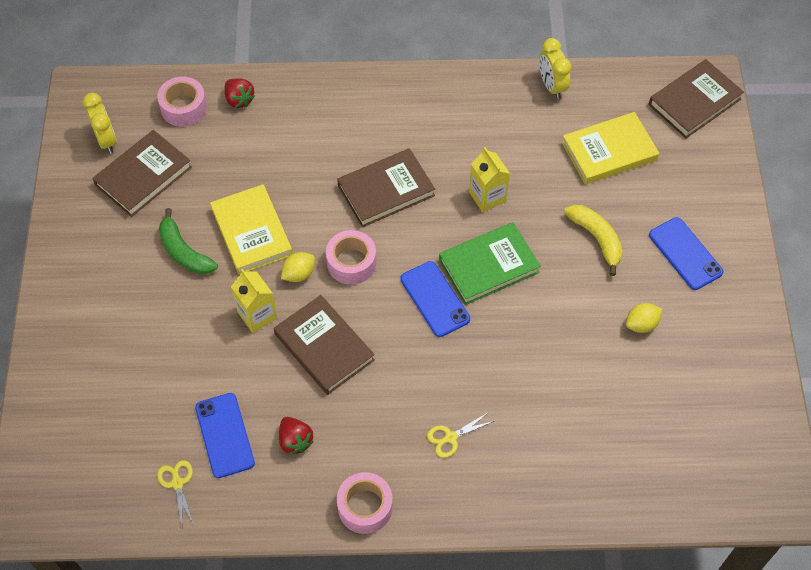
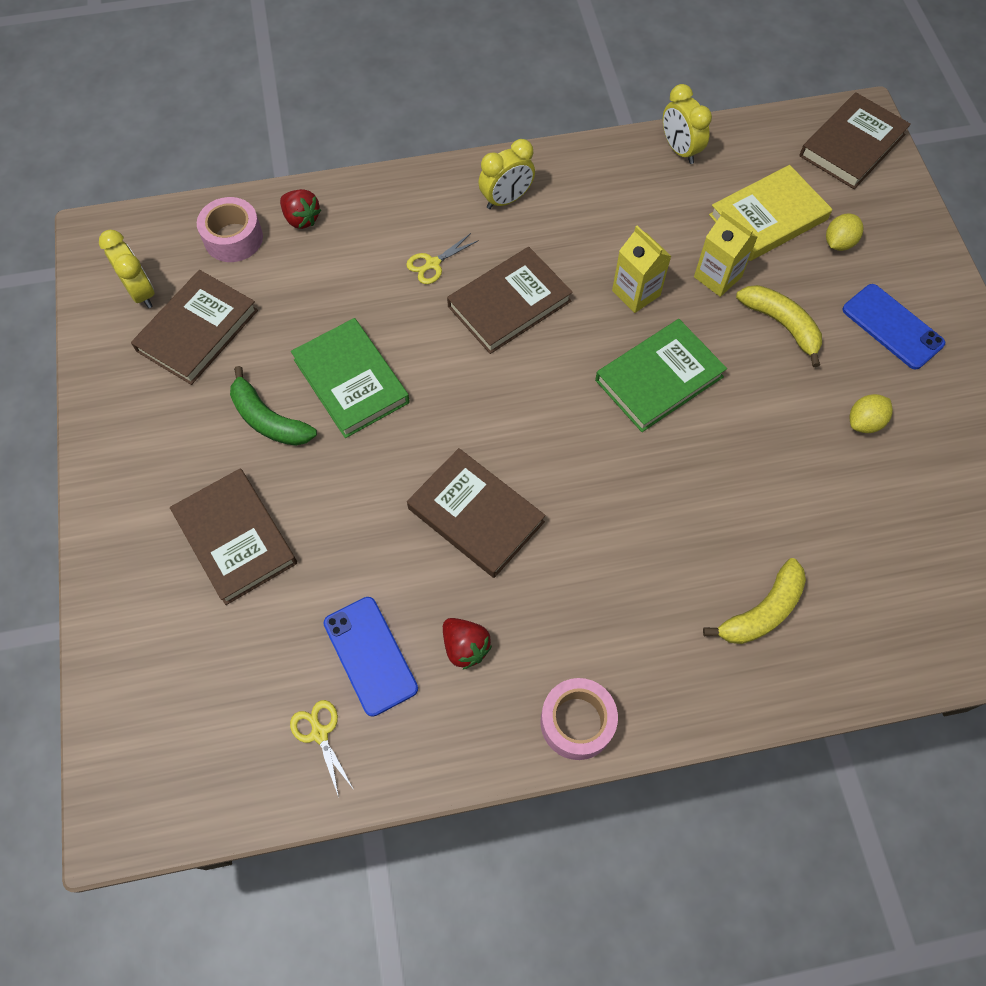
camera: 10 degrees left, 5 degrees up
(143, 335) = (235, 538): none -> brown book
(251, 232) = (351, 381): yellow book -> green book
(257, 315) = (380, 487): yellow carton -> yellow carton (717, 277)
(299, 274) = (422, 425): yellow lemon -> yellow lemon (838, 243)
(351, 263) = (486, 401): pink tape -> none
(402, 107) = (506, 200): none -> yellow clock
(434, 299) = (602, 430): blue phone -> none
(450, 438) = (665, 608): yellow scissors -> yellow scissors (432, 264)
(523, 452) = (762, 611): none -> yellow banana

